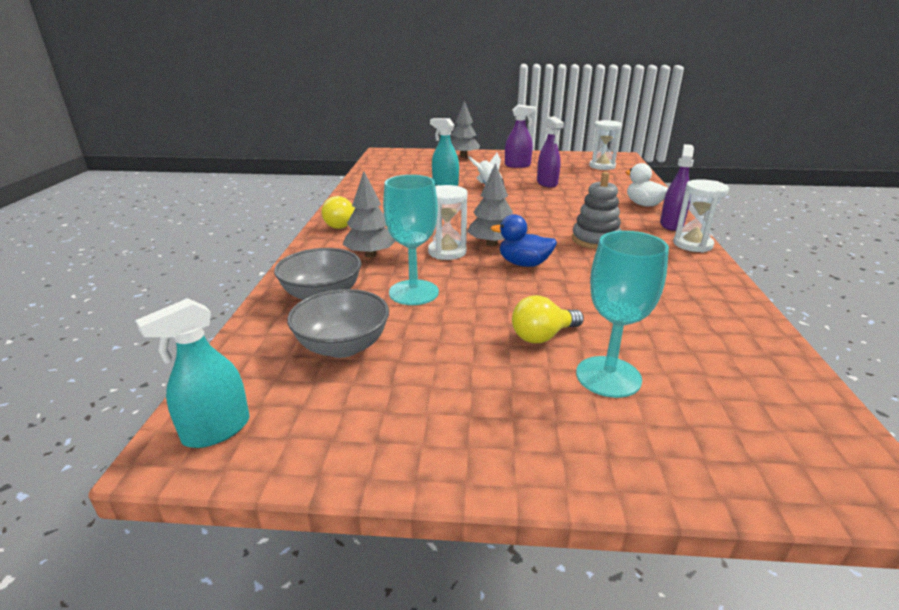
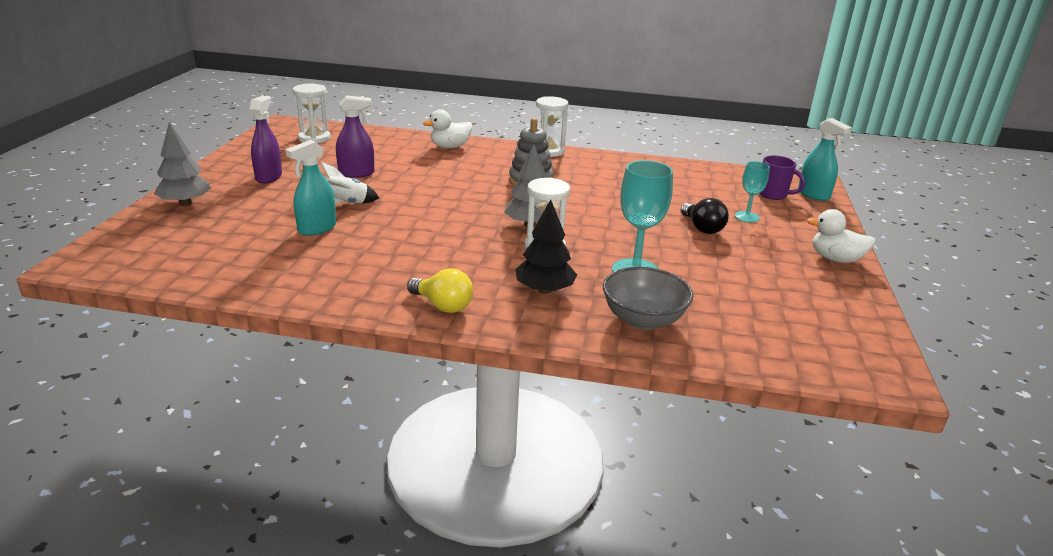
camera: 85 degrees left, 0 degrees up
(216, 430) = (862, 362): turquoise spray bottle -> turquoise spray bottle (813, 195)
(343, 346) = (734, 308): grey bowl -> none
(370, 255) = (544, 290): grey tree -> black tree
(501, 456) = (835, 259): none -> white duck
(524, 264) = (578, 217): blue duck -> none
(542, 336) = (702, 228): yellow light bulb -> black light bulb
(608, 376) = (747, 217): turquoise goblet -> turquoise goblet, size x0.59
(671, 224) = (504, 148): purple spray bottle -> none
(730, 415) = (773, 195): none -> purple mug

